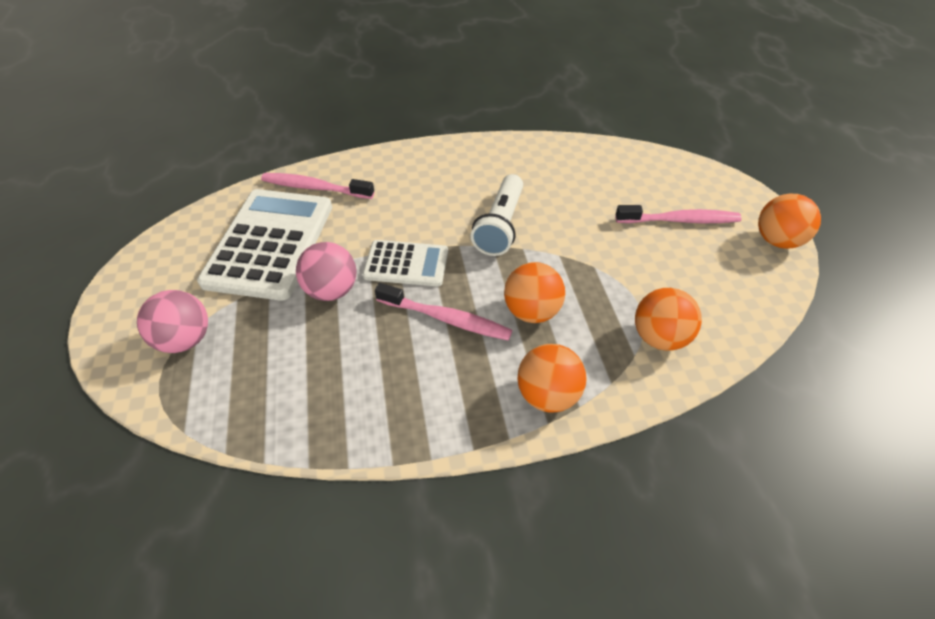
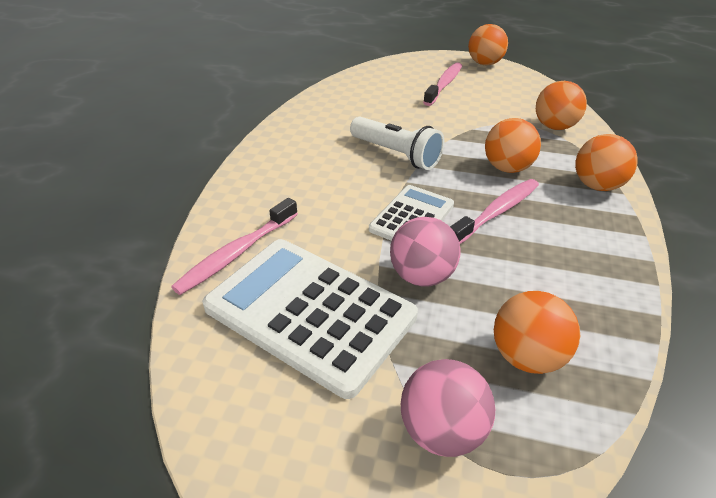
camera: 65 degrees left, 10 degrees down
(265, 374) = (526, 356): none -> orange ball

